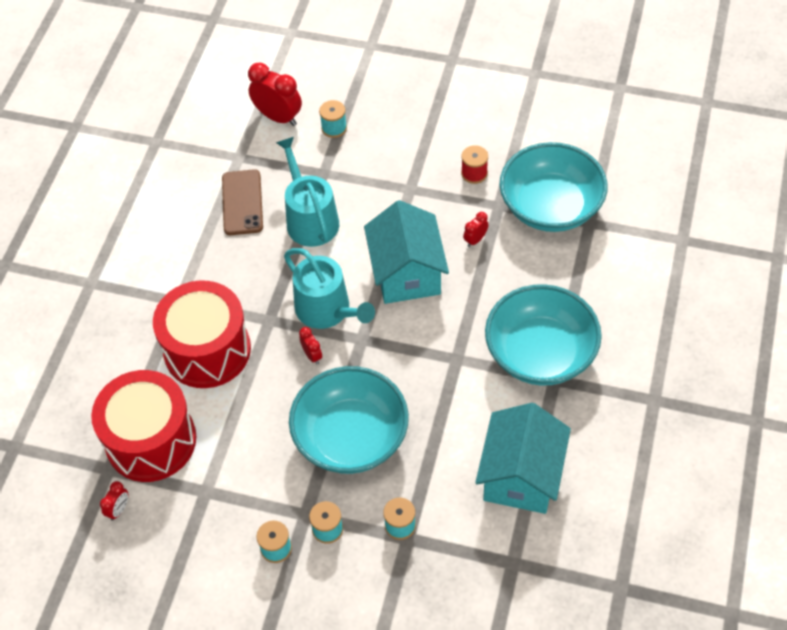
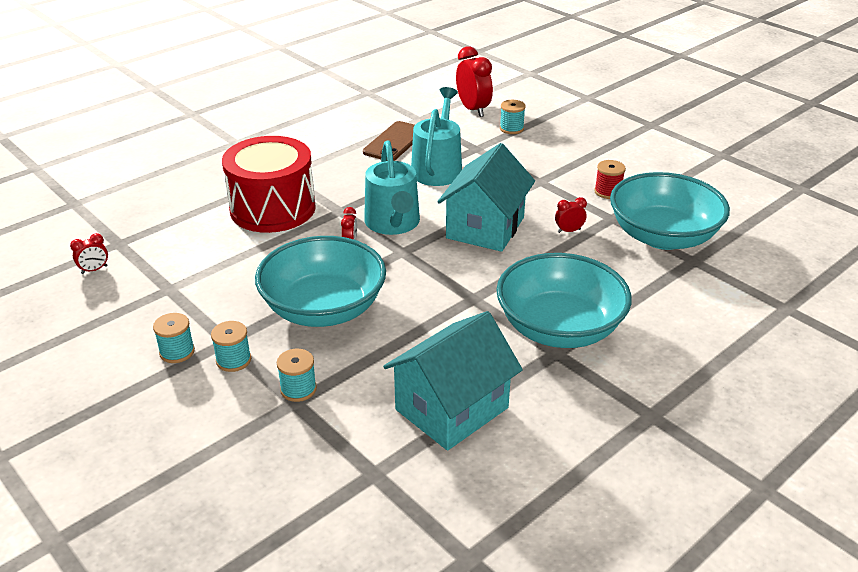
camera: 30 degrees right, 20 degrees down
(151, 440) = (168, 241): red drum -> none

